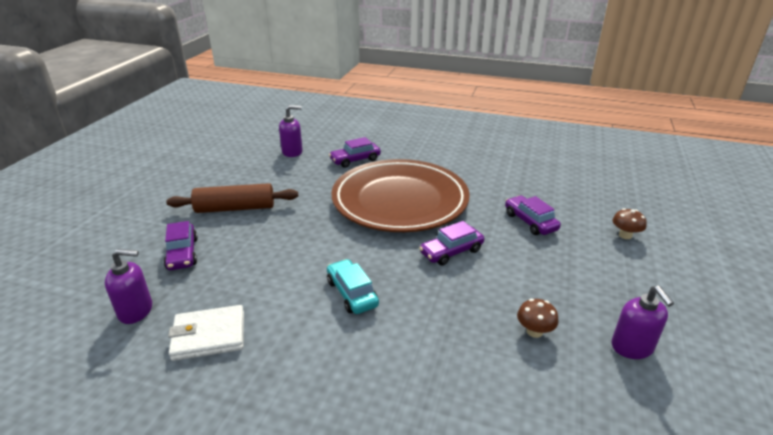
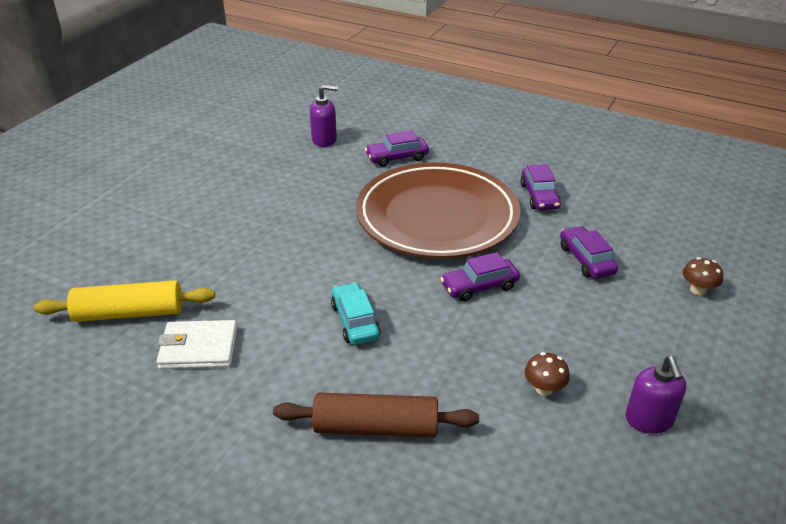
camera: 10 degrees right, 5 degrees up
(136, 311) = (129, 313): purple soap dispenser -> yellow rolling pin
(182, 253) = (183, 255): purple car -> purple car (539, 196)
(235, 208) = (246, 207): brown rolling pin -> brown rolling pin (376, 428)

